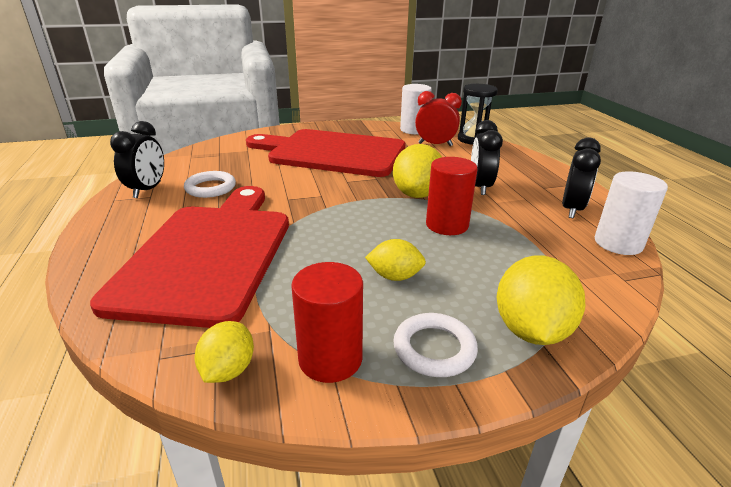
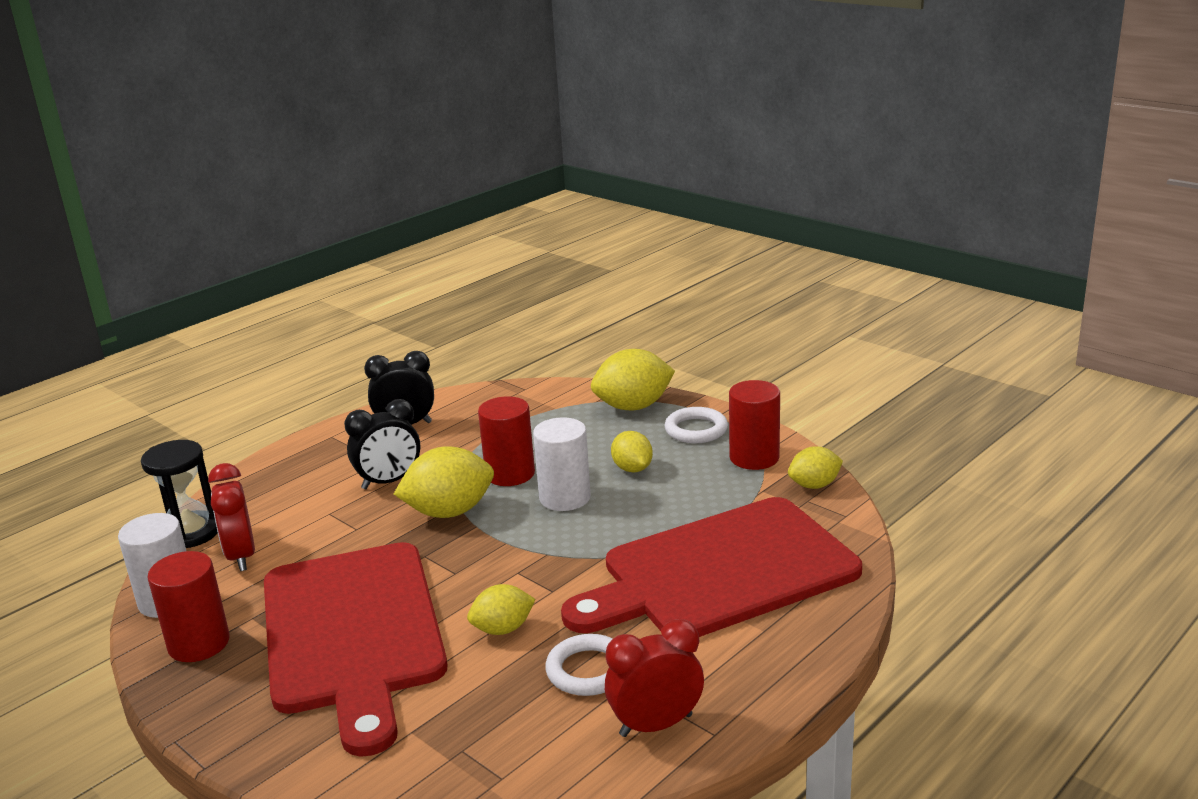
camera: 120 degrees left, 5 degrees down
(147, 190) = (656, 725): black clock -> red clock
(278, 179) = (503, 629): none -> yellow lemon
(371, 130) = (199, 643): none -> red cylinder
(618, 243) = (462, 397): white cylinder -> white cylinder (565, 498)

